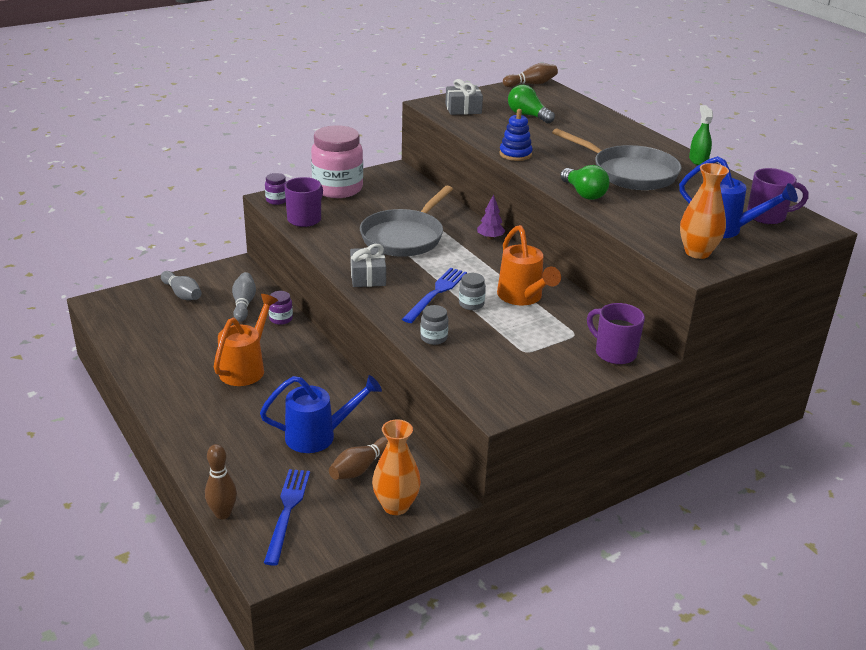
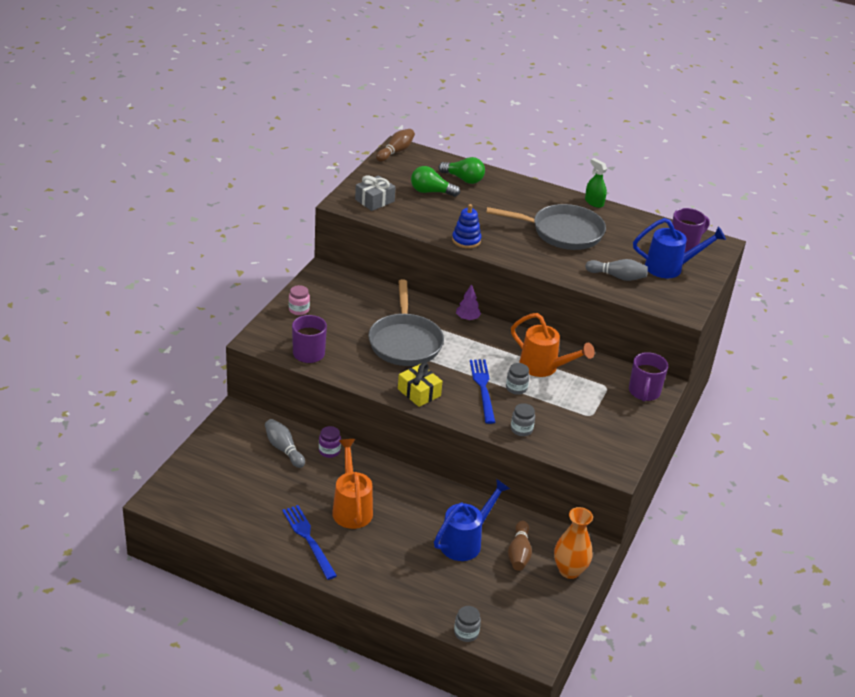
camera: 35 degrees left, 5 degrees up
(182, 294) = (221, 460): grey bowling pin -> grey bowling pin (617, 277)
(223, 514) = (466, 633): brown bowling pin -> grey jar
(277, 200) = (262, 341): purple jar -> none
(287, 511) = (506, 610): blue fork -> blue fork (308, 539)
(337, 189) = (299, 310): pink jar -> pink jar, size x0.43
(368, 277) = (419, 392): grey gift -> yellow gift
(583, 193) = (552, 266): green light bulb -> green light bulb (463, 179)
(614, 353) = (644, 392): purple mug -> purple mug turned 90 degrees counterclockwise
(697, 252) = (673, 296): orange vase -> none

